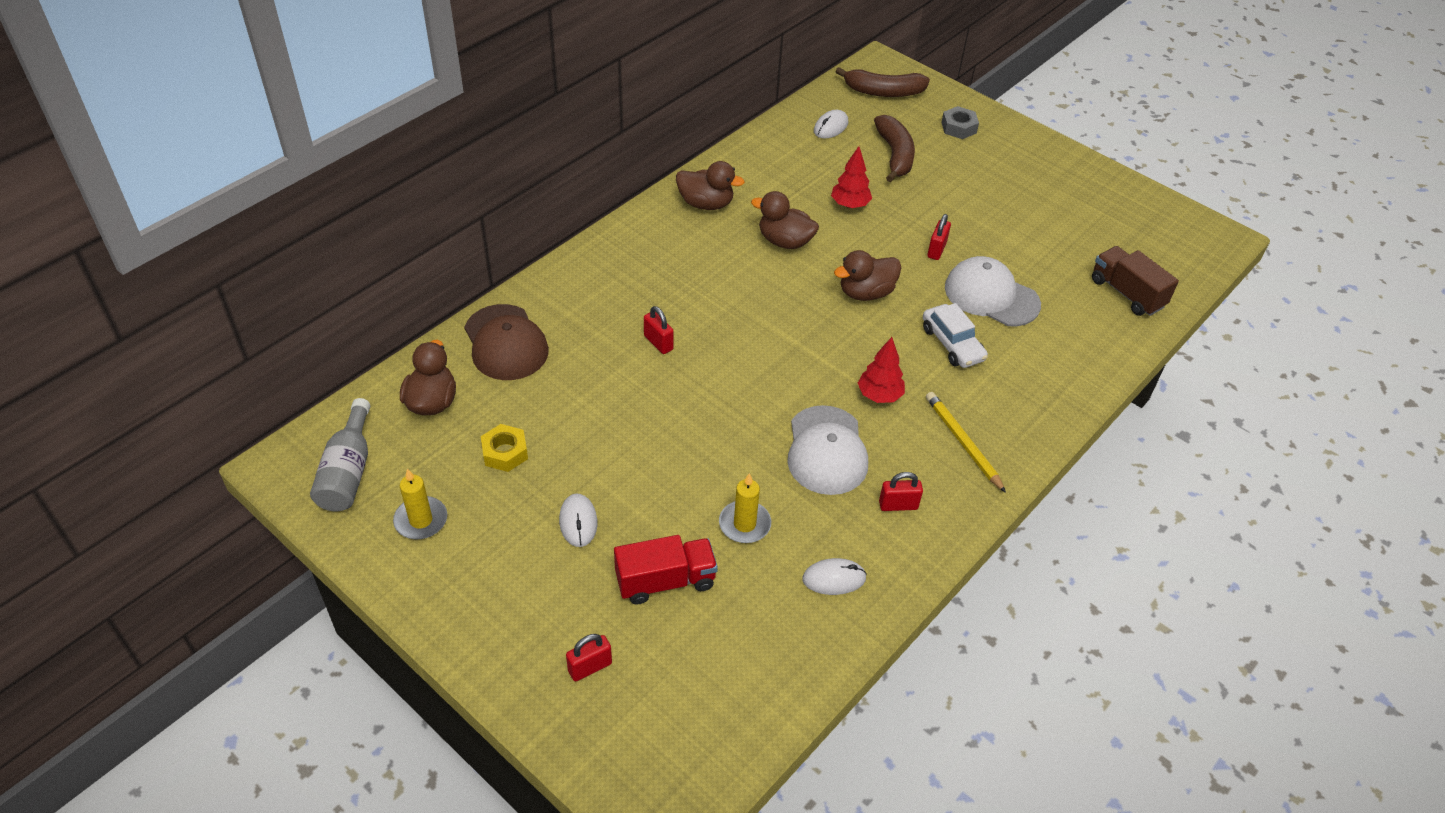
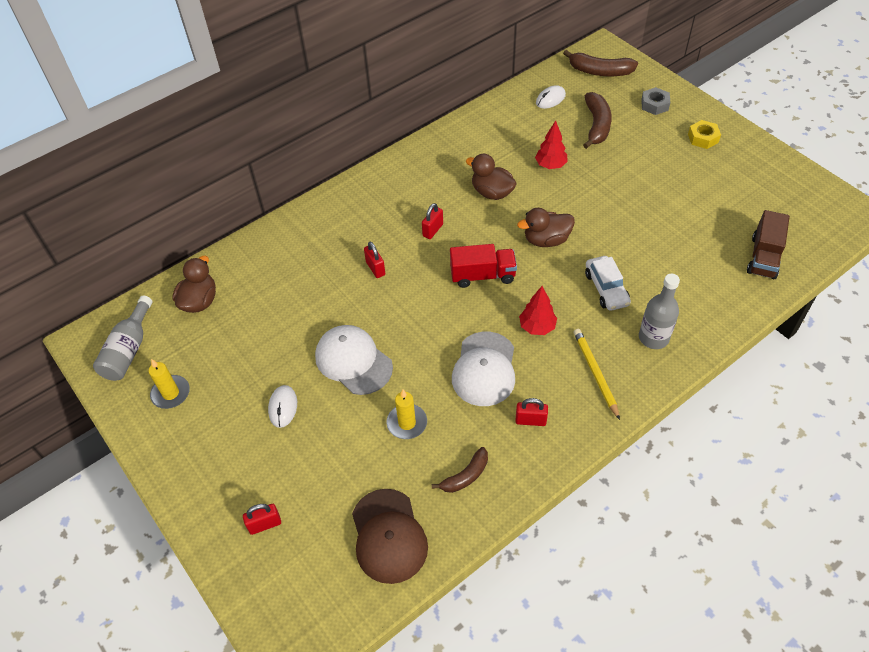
camera: 15 degrees right, 5 degrees up
(505, 452) = (242, 346): yellow nut -> yellow nut (703, 138)
(506, 343) = (263, 259): brown cap -> brown cap (388, 536)
(665, 581) = (336, 462): red truck -> red truck (482, 275)
(706, 204) = (438, 157): brown duck -> none
(834, 579) = (465, 476): white mouse -> brown banana
(936, 250) = (612, 208): red padlock -> red padlock (433, 230)
(991, 296) = (648, 250): white cap -> white cap (353, 361)
(1022, 395) = (653, 338): none -> grey bottle
(1127, 293) = (763, 257): brown truck -> brown truck turned 135 degrees counterclockwise

